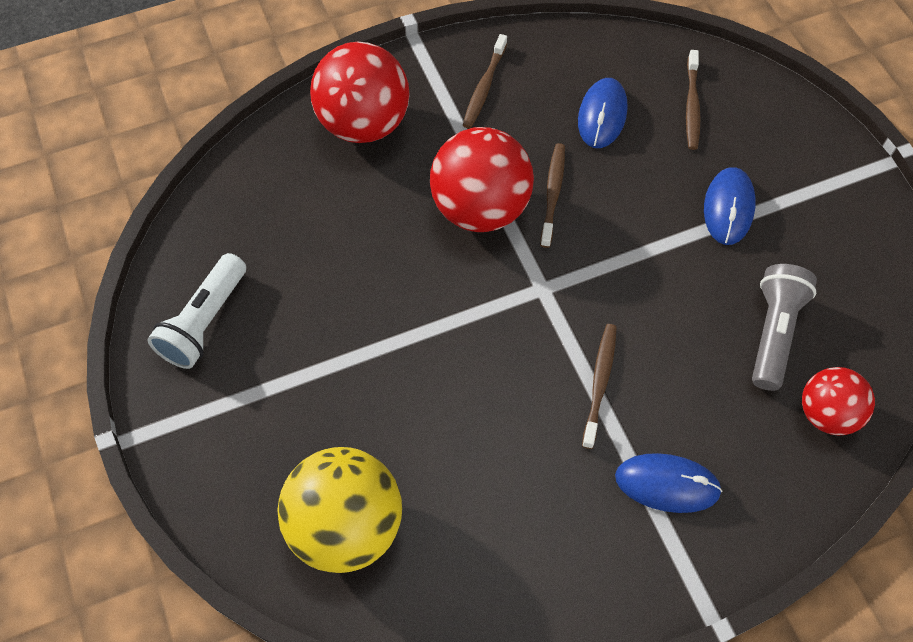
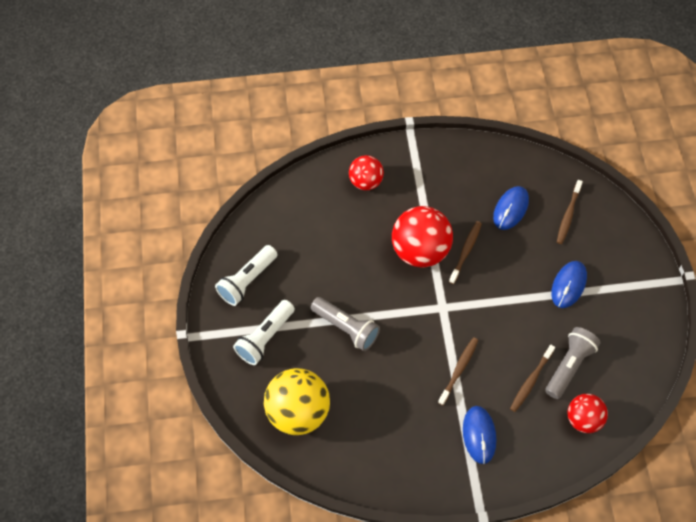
camera: 15 degrees right, 0 degrees up
(257, 410) = (265, 338): none -> white flashlight
(364, 124) = (365, 182): red ball -> red ball, size x0.60
(393, 359) = (346, 328): none -> grey flashlight
(484, 87) = (444, 174): brown toothbrush -> brown toothbrush (531, 381)
(667, 484) = (479, 435): blue mouse -> blue mouse turned 60 degrees clockwise

